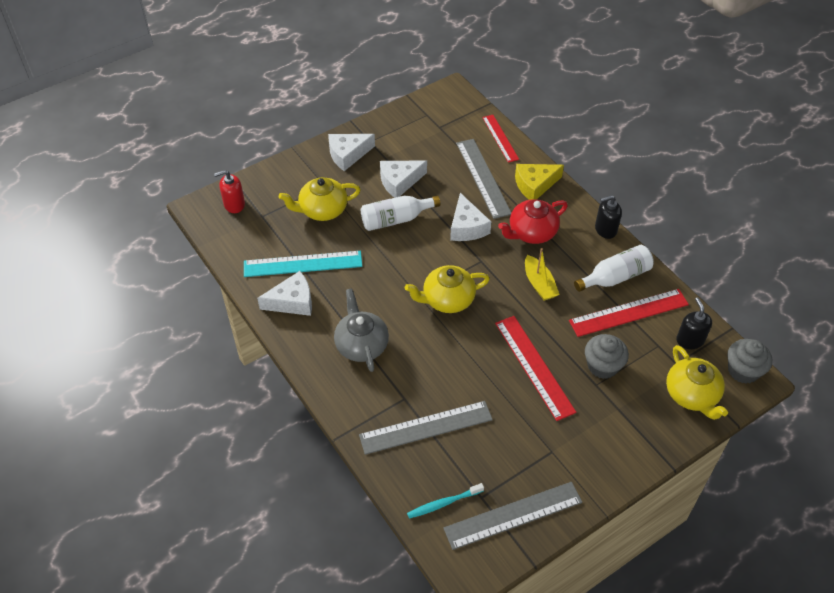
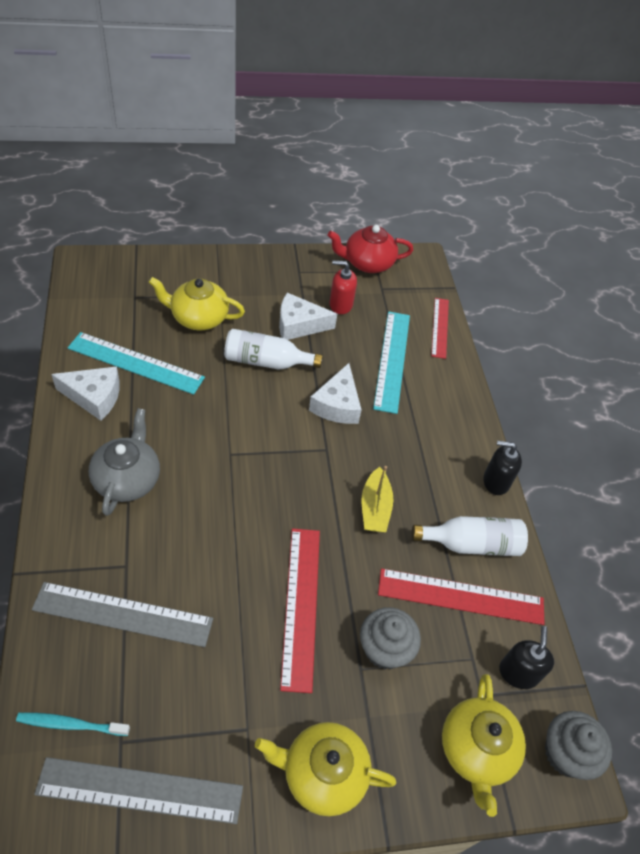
camera: 20 degrees right, 0 degrees up
(234, 204) = (117, 274): red soap dispenser -> red soap dispenser (340, 304)
(348, 155) = (266, 275): white cheese -> none
(447, 299) = (258, 475): yellow teapot -> yellow teapot (322, 773)
(483, 178) = (392, 360): grey ruler -> turquoise ruler
(531, 232) = (406, 444): red teapot -> red teapot (367, 263)
(535, 185) = (445, 394): yellow cheese -> none

